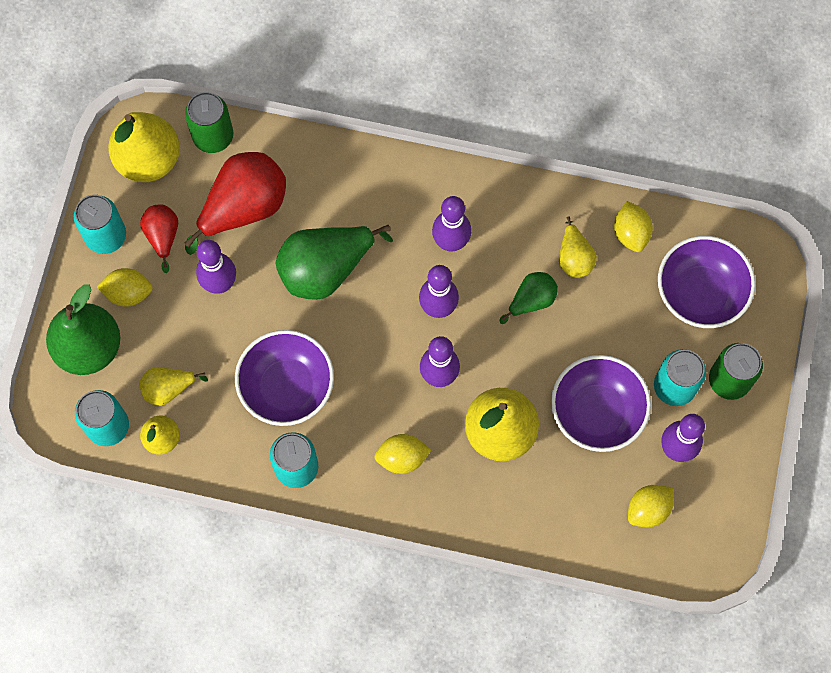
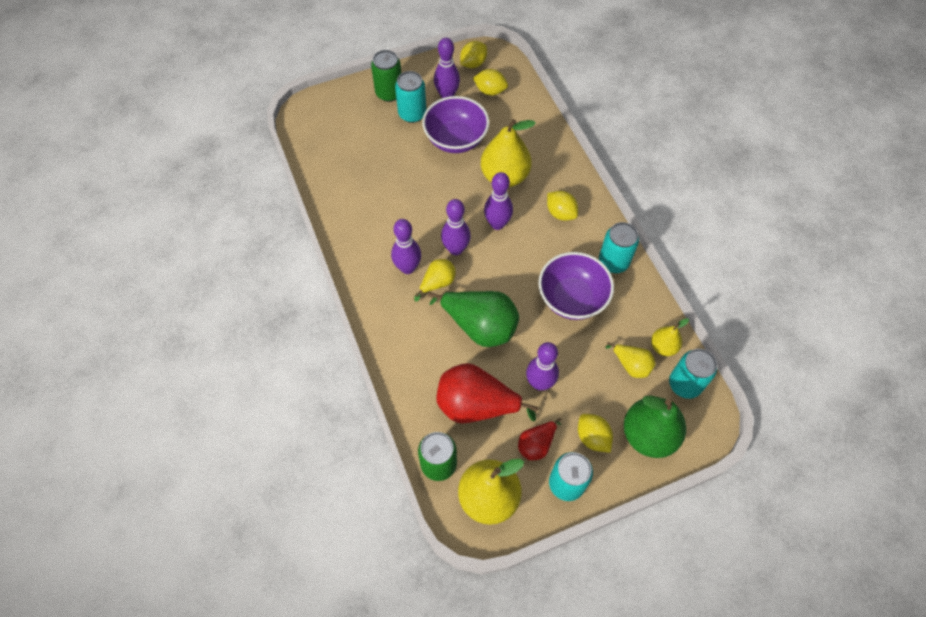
camera: 125 degrees left, 10 degrees down
(531, 300) = (413, 205): green pear -> none
(574, 258) = (369, 199): yellow pear -> yellow pear (437, 283)
(630, 233) = (332, 180): yellow lemon -> yellow lemon (473, 63)
(700, 293) = (347, 130): purple bowl -> none

